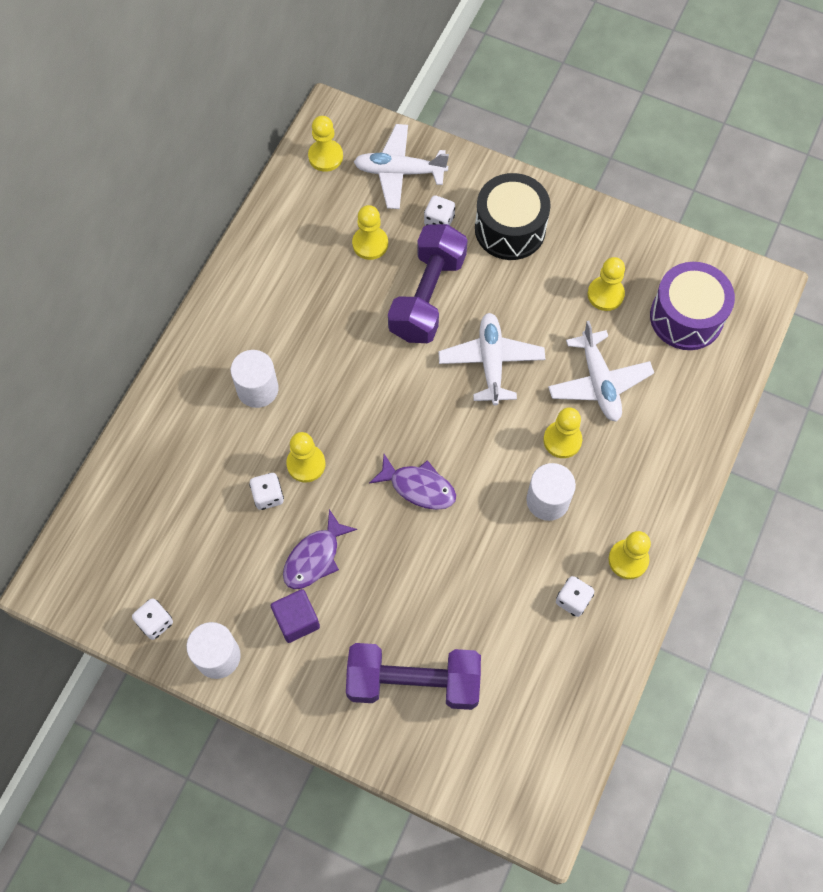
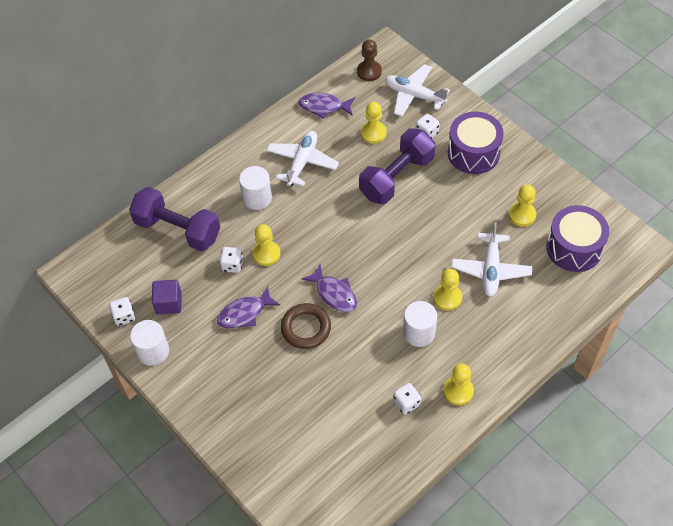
camera: 25 degrees right, 10 degrees down
(288, 227) = (323, 107): none -> purple fish
(297, 620) = (214, 348): purple cube -> purple cube (169, 303)
(325, 156) = (369, 71): yellow pawn -> brown pawn
(403, 548) = (306, 328): none -> brown ring
(413, 682) = (272, 415): purple dumbbell -> purple dumbbell (177, 229)
(491, 362) = (421, 232): white plane -> white plane (302, 162)
(510, 229) = (473, 153): black drum -> purple drum

